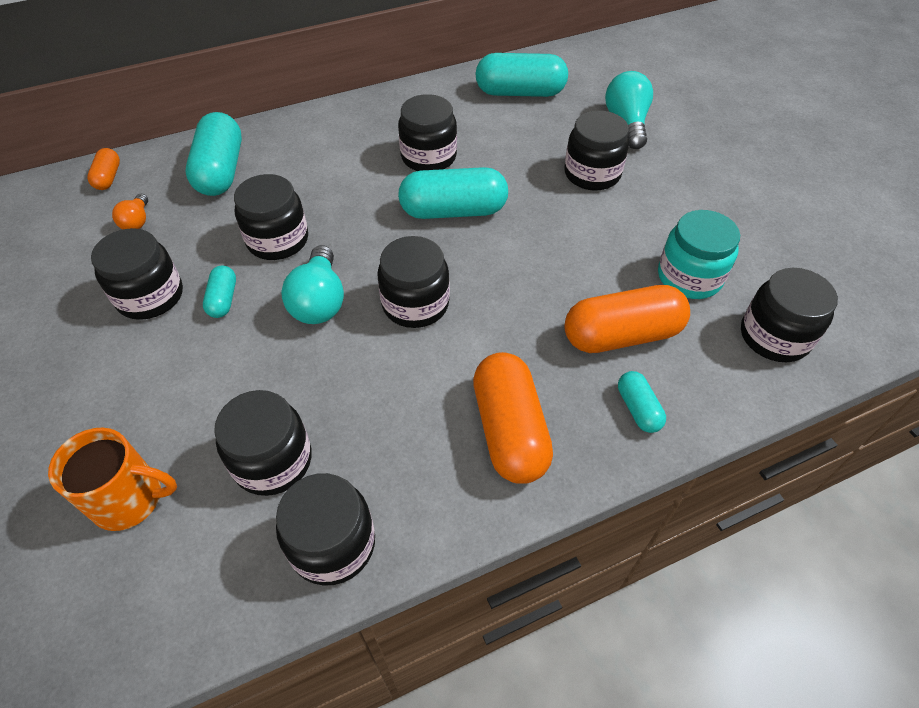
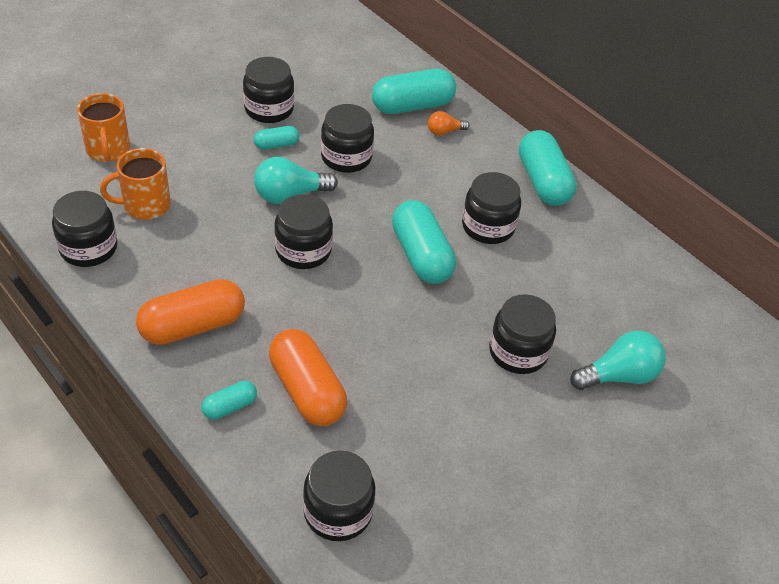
camera: 70 degrees right, 5 degrees down
(108, 177) = (380, 51): orange capsule -> none
(137, 221) = (339, 80): orange light bulb -> orange light bulb (444, 132)
(273, 461) = (145, 205): black jar -> orange mug
(520, 92) = (626, 279): turquoise capsule -> turquoise capsule (543, 182)
(689, 277) = (396, 440): turquoise jar -> none

